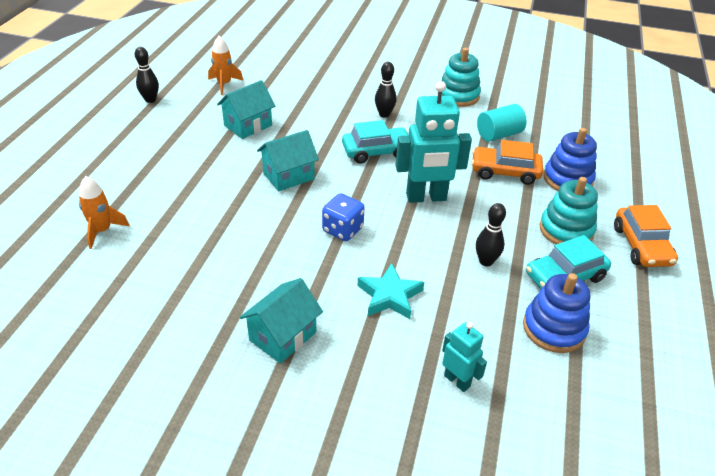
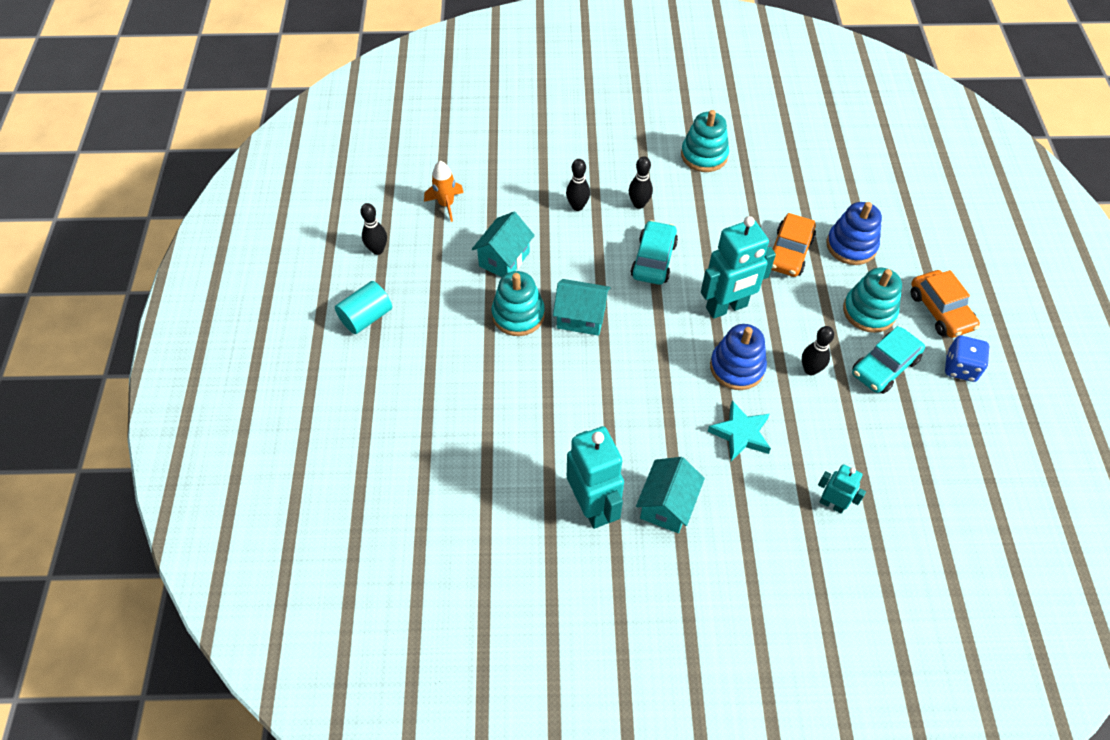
camera: 15 degrees left, 15 degrees up
(102, 231) = (435, 439): orange rocket -> none
(209, 318) = (593, 506): none -> turquoise robot
(235, 163) = (518, 315): none -> turquoise stacking toy
(288, 176) = (581, 317): turquoise house -> turquoise house turned 60 degrees clockwise
(331, 106) = (577, 206): none -> black bowling pin
(342, 230) = (665, 370): blue dice -> blue dice (960, 368)
(376, 151) = (653, 260): turquoise car -> turquoise car turned 45 degrees counterclockwise
(498, 135) = (765, 202): turquoise cylinder -> turquoise cylinder (366, 317)
(505, 172) = (789, 252): orange car -> orange car turned 60 degrees counterclockwise
(554, 328) = (892, 426): blue stacking toy -> blue stacking toy (737, 367)

